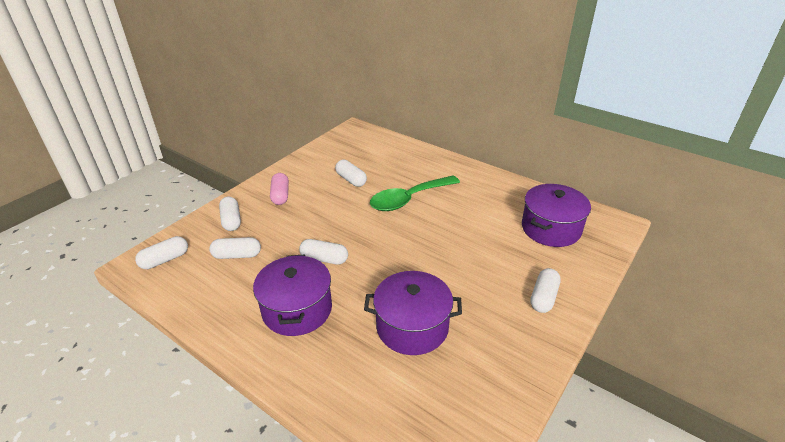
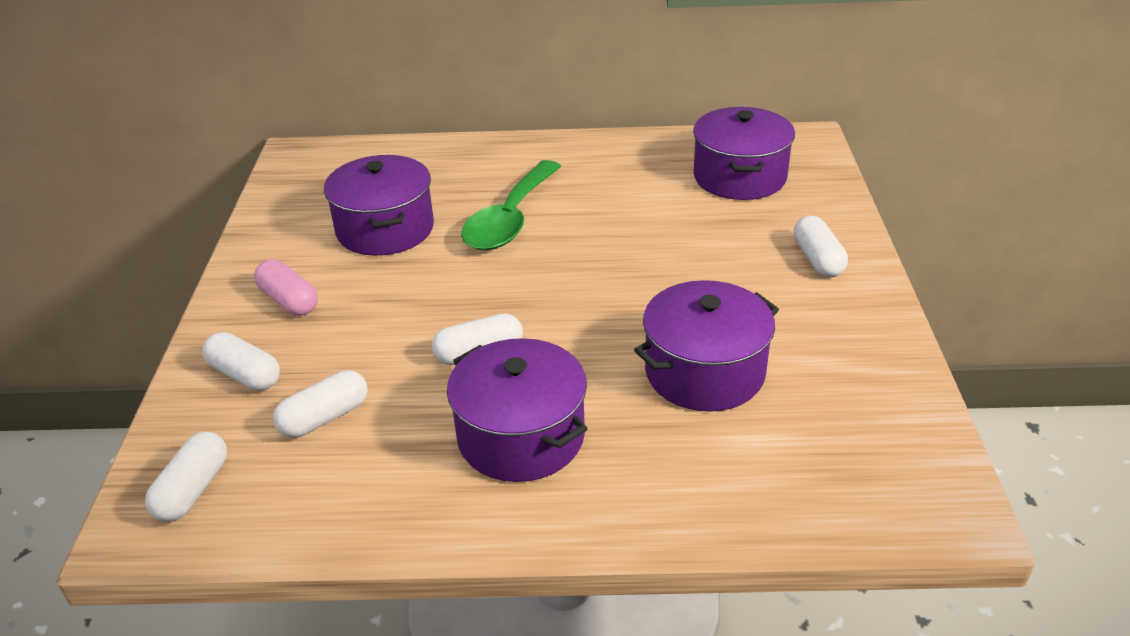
camera: 35 degrees left, 0 degrees up
(351, 180) = (385, 229): white capsule -> purple pot

